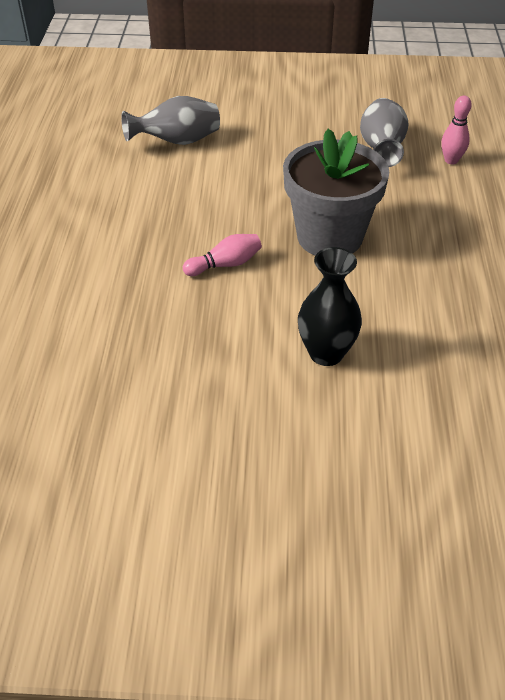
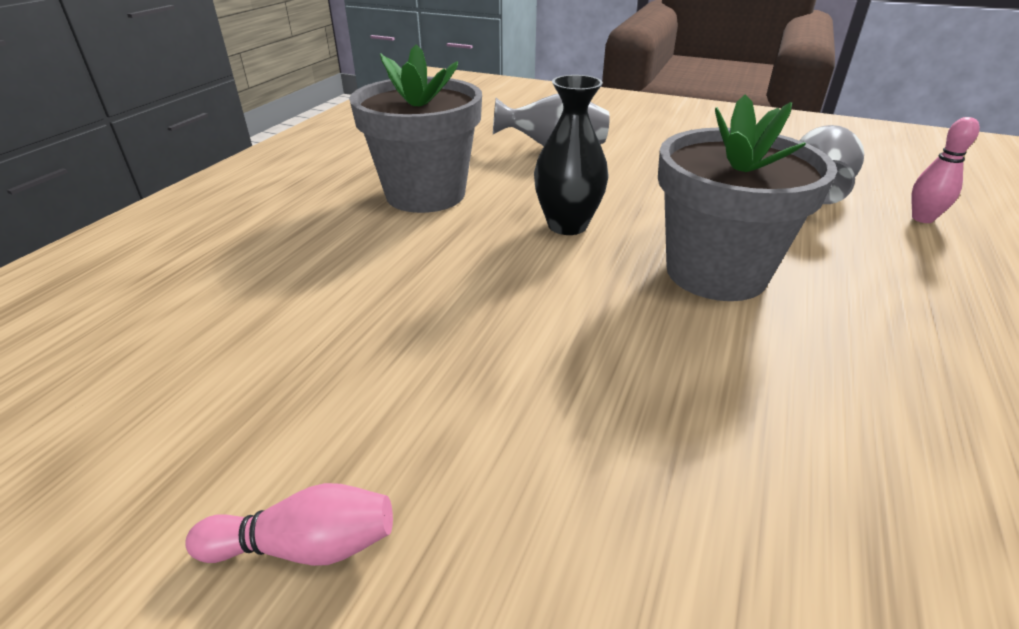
camera: 20 degrees right, 10 degrees down
(99, 212) = (425, 194): none -> grey flower pot
(225, 264) = (550, 276): pink bowling pin -> pink bowling pin (305, 546)
(326, 353) = (660, 439): black vase -> black vase (567, 225)

